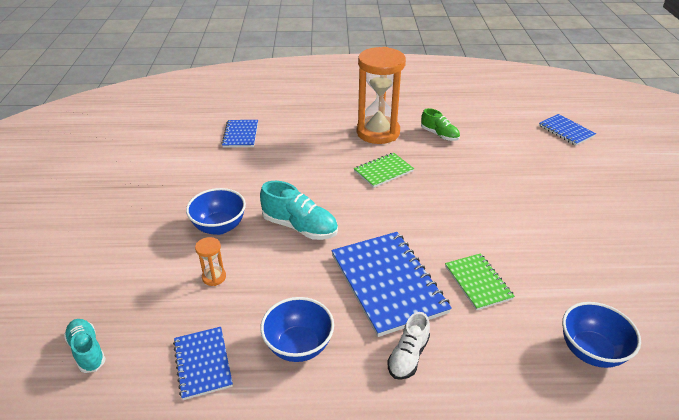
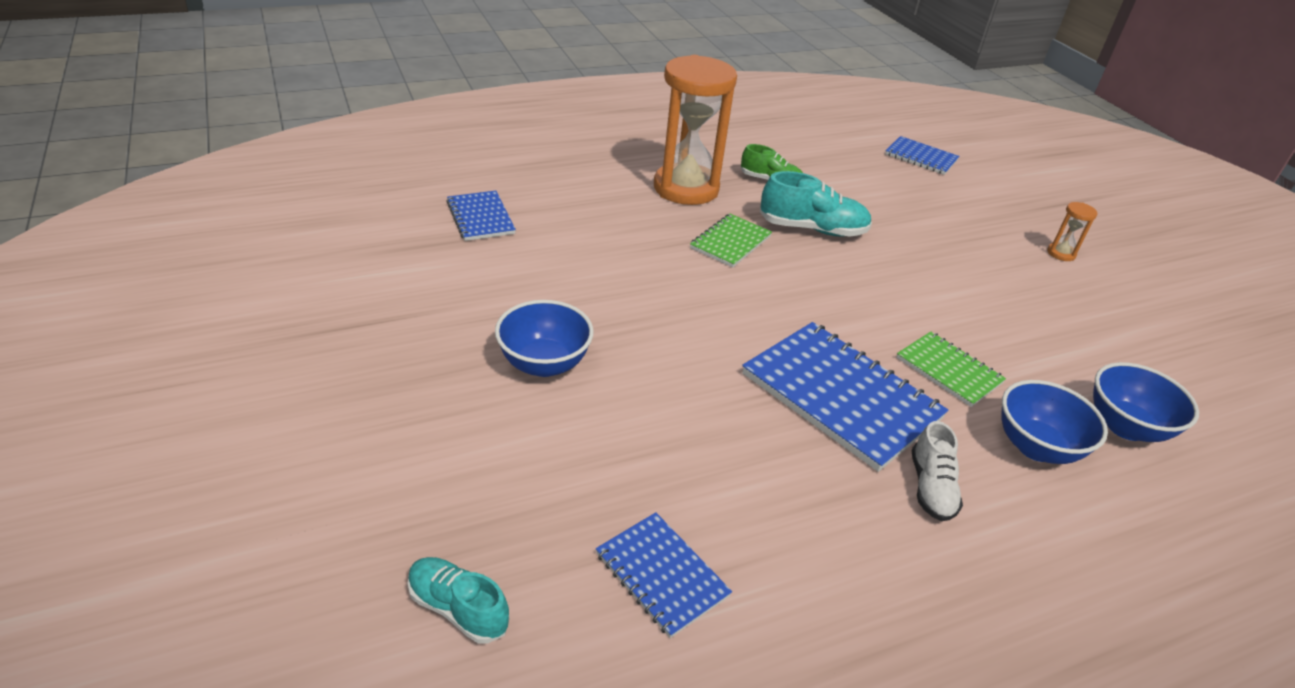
camera: 25 degrees left, 0 degrees up
(214, 277) = (589, 442): orange hourglass -> orange hourglass (1061, 253)
(298, 346) = (782, 512): blue bowl -> blue bowl (1036, 447)
(300, 227) = (667, 341): turquoise shoe -> turquoise shoe (812, 229)

